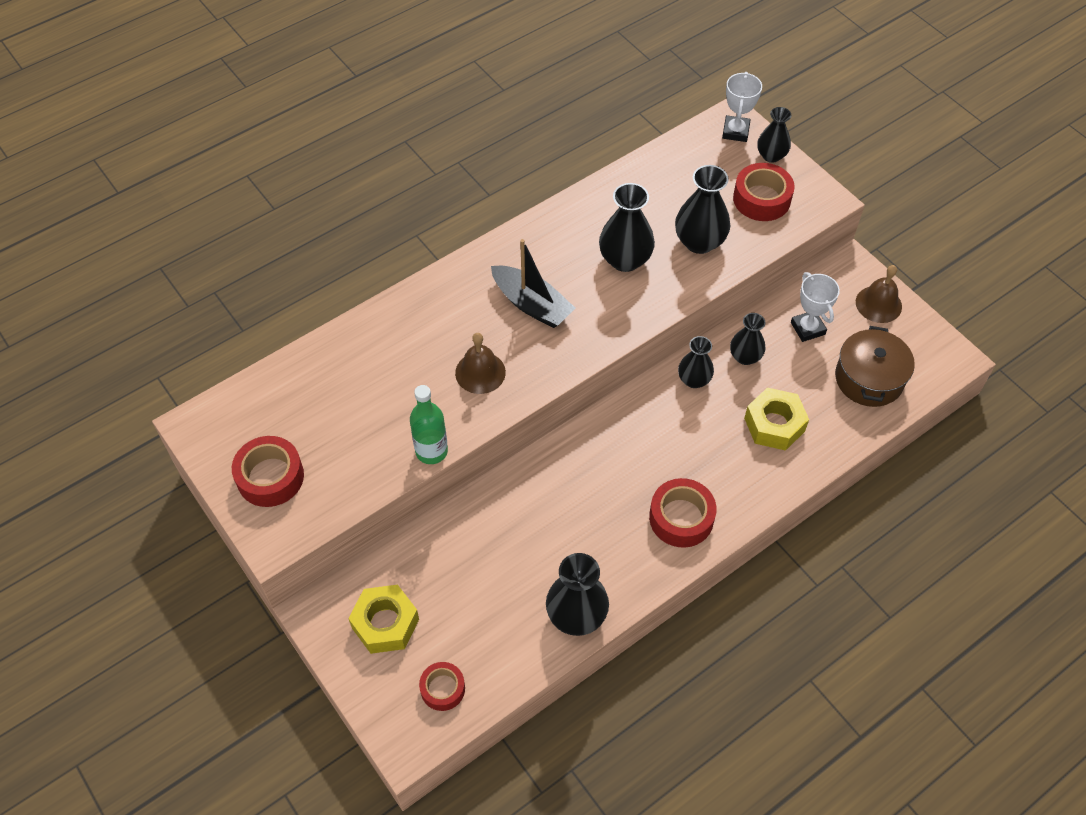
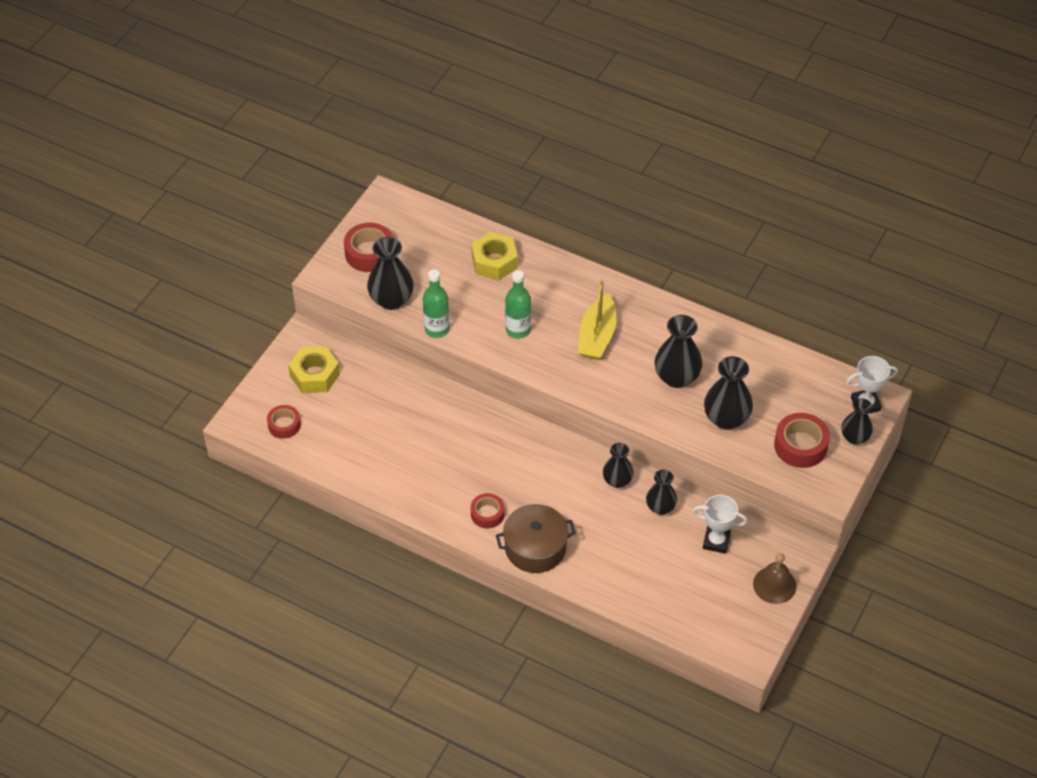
camera: 65 degrees right, 5 degrees down
(480, 372) = (518, 330): brown bell -> green bottle
(531, 304) = (597, 336): black boat -> yellow boat
(576, 616) = (375, 479): black vase -> black vase (391, 300)
(681, 518) = (487, 514): red tape -> red tape, size x0.64
(774, 424) = (606, 547): yellow nut -> yellow nut (494, 262)
(807, 328) = (716, 541): white trophy -> white trophy turned 60 degrees clockwise
(869, 378) = (690, 599): brown pot -> brown pot (535, 547)

